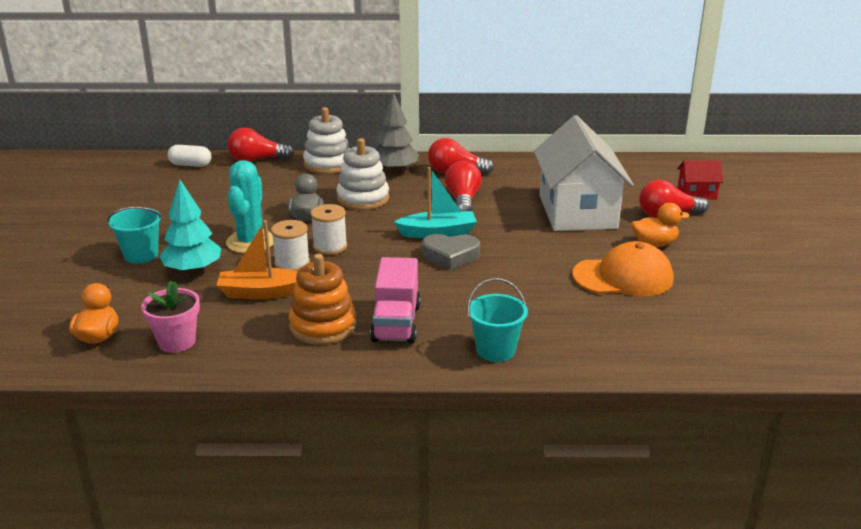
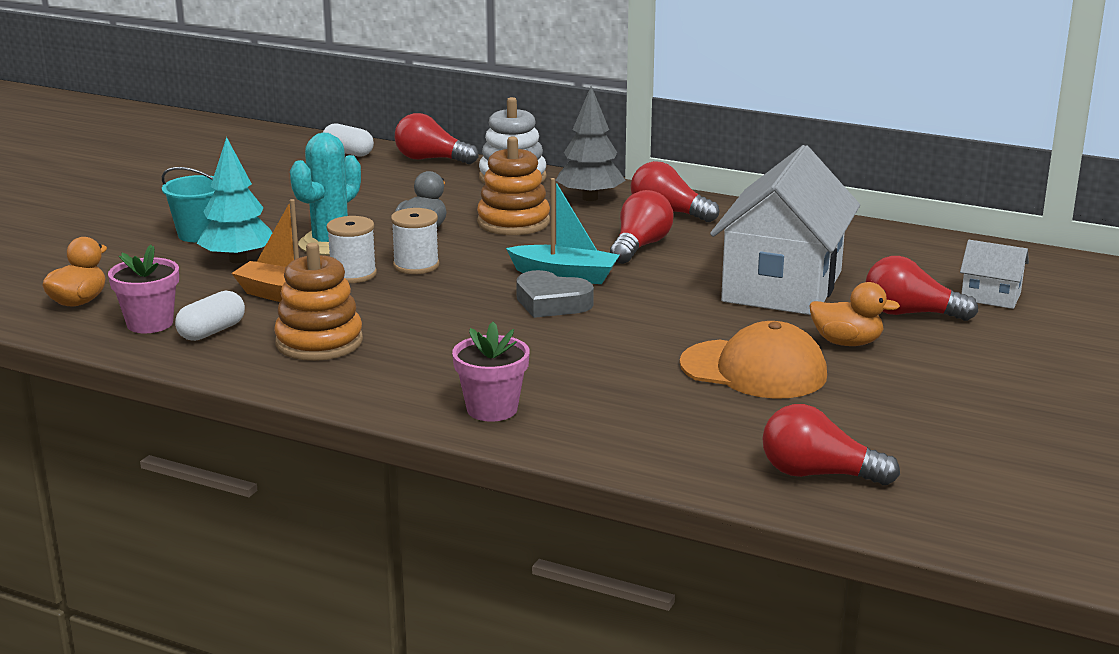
camera: 25 degrees right, 5 degrees down
(233, 337) = (212, 331): none -> white capsule
(363, 199) = (513, 222): white stacking toy -> orange stacking toy
(396, 323) = (405, 357): pink truck -> none
(495, 350) = (492, 409): turquoise bucket -> pink flower pot
(697, 193) = (990, 296): red house -> white house
(736, 344) = (818, 474): none -> red light bulb

